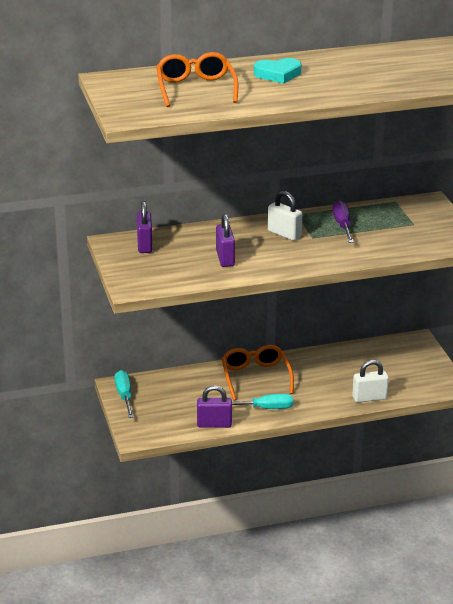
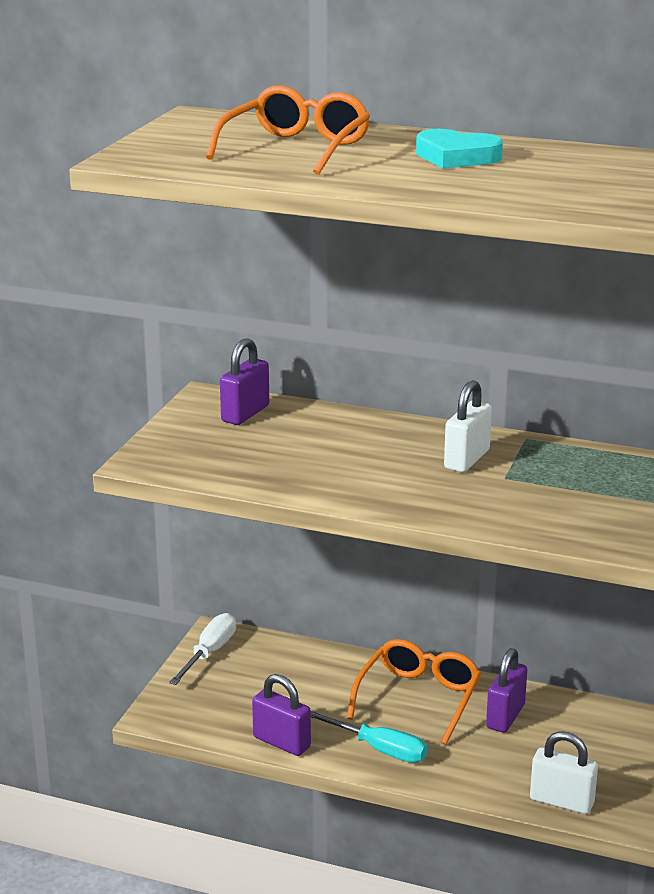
camera: 35 degrees right, 5 degrees down
(124, 396) = (209, 653): turquoise screwdriver -> white screwdriver
(225, 258) = (330, 465): purple padlock -> purple padlock (505, 716)
(284, 234) = (467, 459): white padlock -> white padlock turned 45 degrees clockwise
(342, 225) = (577, 475): purple screwdriver -> none

